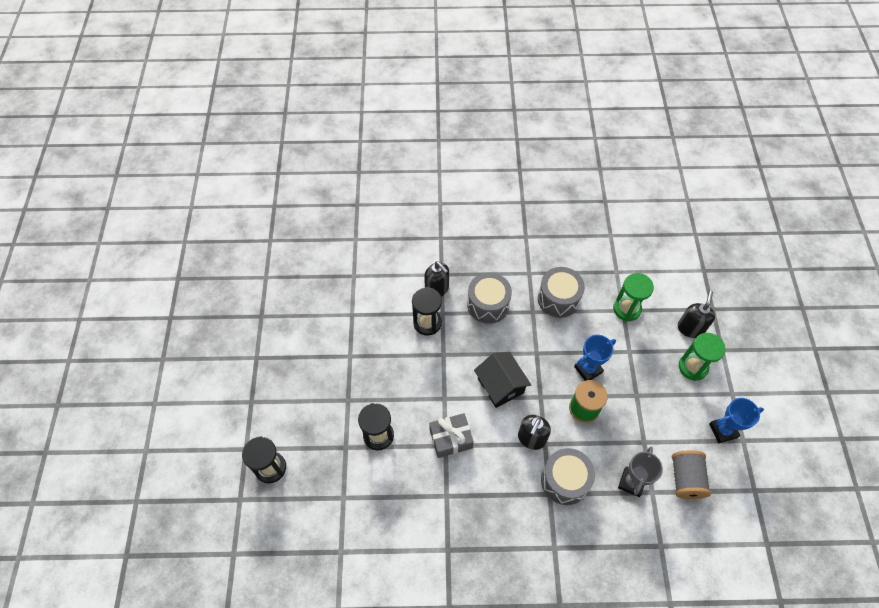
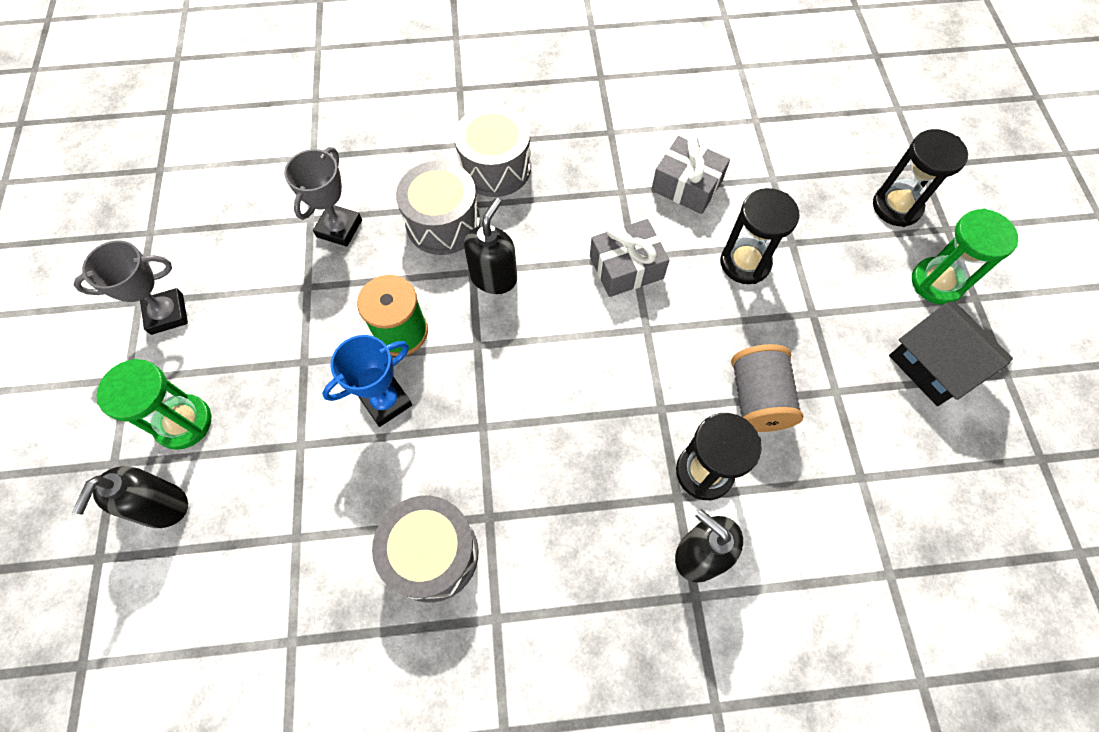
camera: 175 degrees right, 5 degrees up
(402, 497) = (686, 185): none -> grey gift
(488, 304) = (584, 526): grey drum -> grey drum (495, 167)
(500, 385) = (549, 359): black house -> black house (933, 365)
(627, 309) = (286, 542): green hourglass -> green hourglass (936, 282)
(685, 479) = (253, 239): grey spool -> grey spool (757, 399)
(723, 430) = (167, 314): blue trophy -> grey trophy

